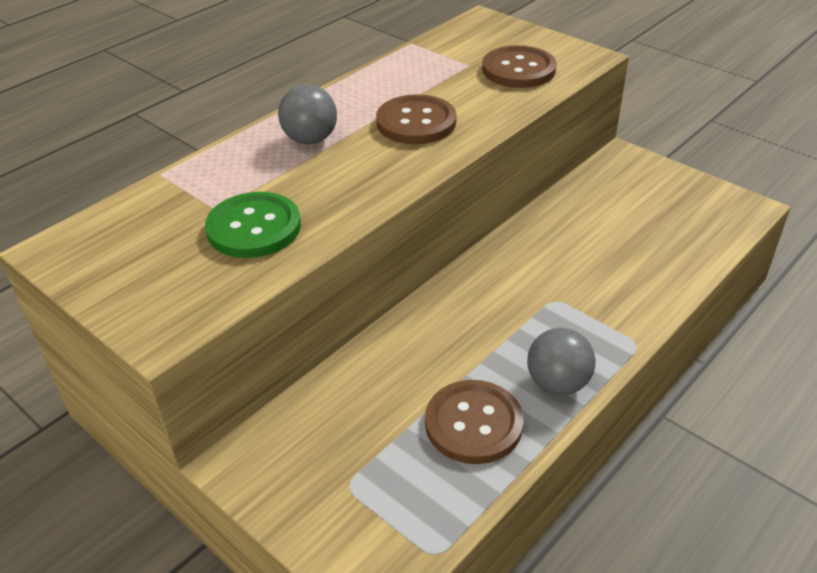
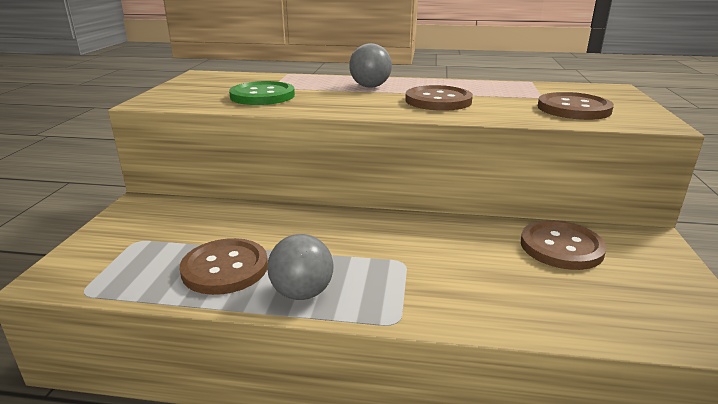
camera: 55 degrees right, 15 degrees down
(600, 205) = (561, 247): none -> brown button

